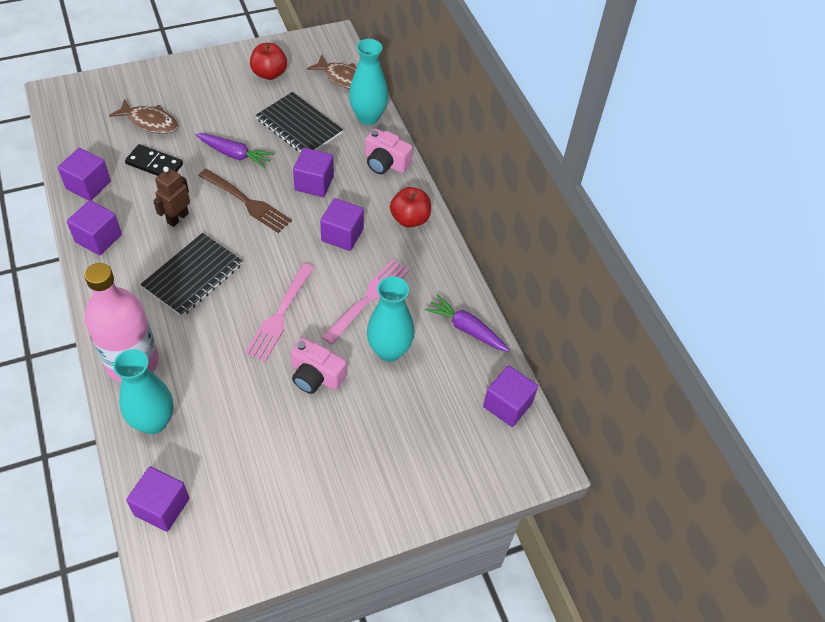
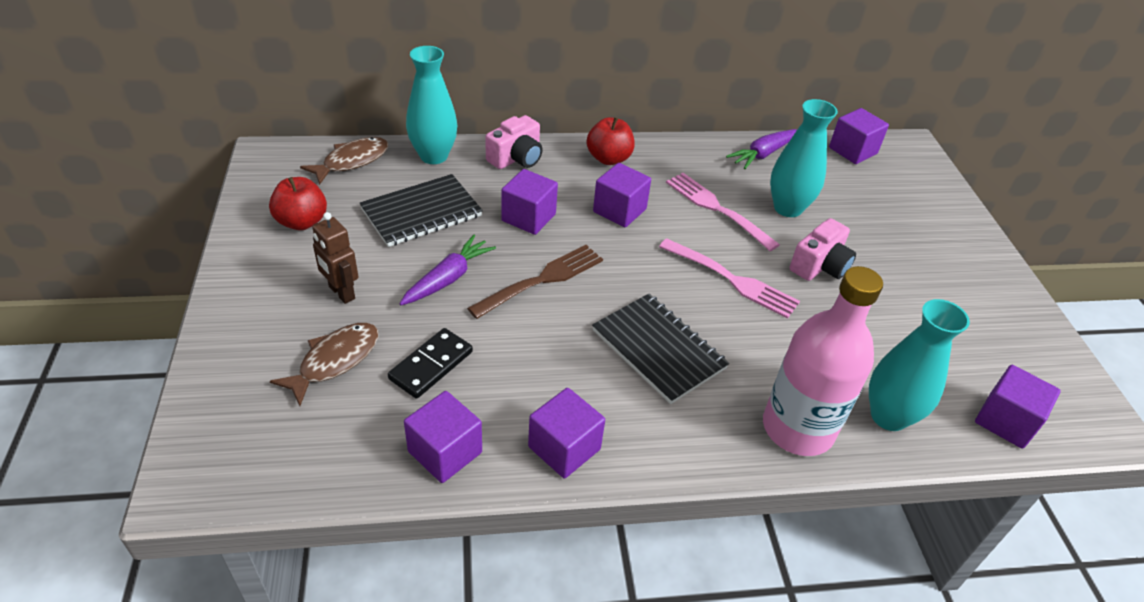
camera: 75 degrees left, 10 degrees down
(177, 218) = (549, 352): brown robot -> brown robot (341, 293)

